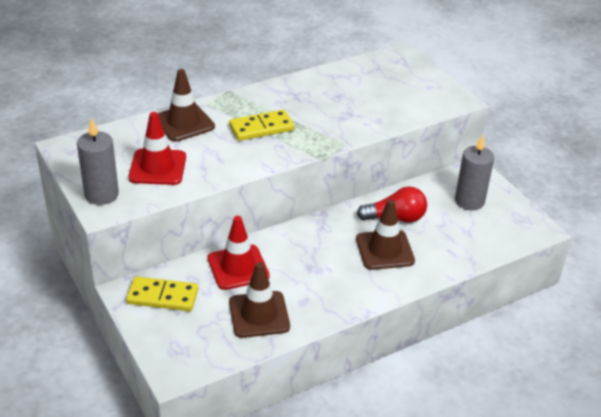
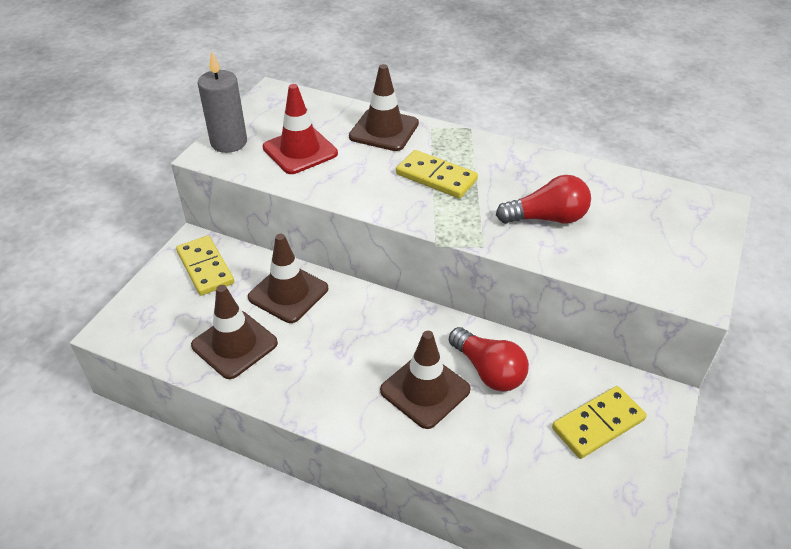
camera: 55 degrees right, 5 degrees up
(238, 267) = (288, 293): red traffic cone -> brown traffic cone
(348, 110) = (547, 218): none -> red light bulb
(469, 201) = (598, 424): grey candle -> yellow domino

